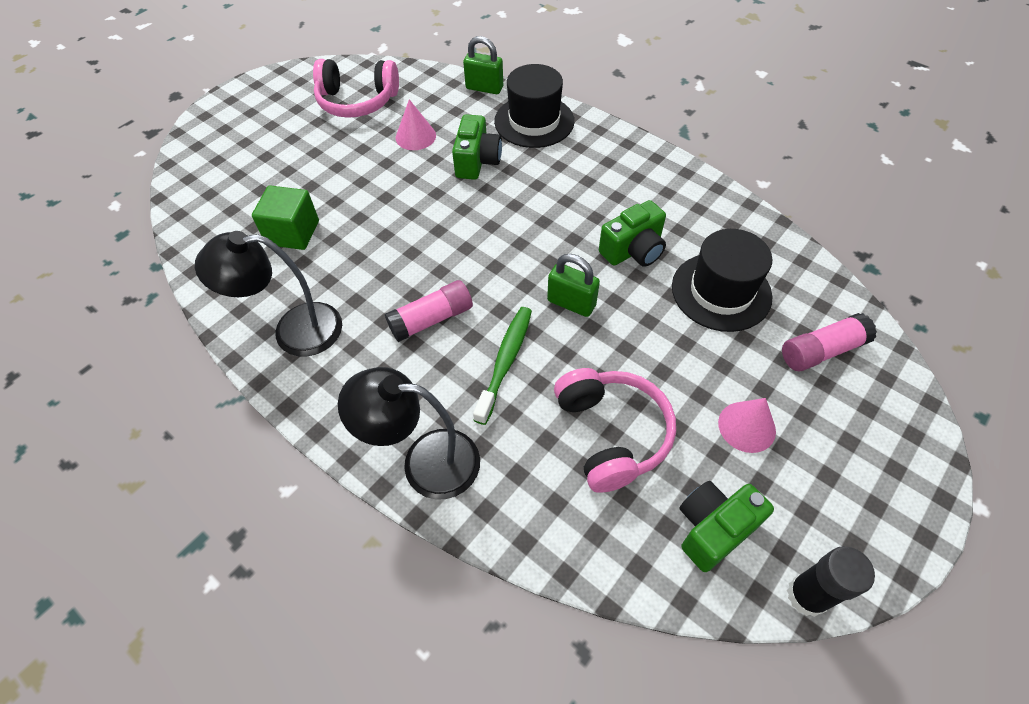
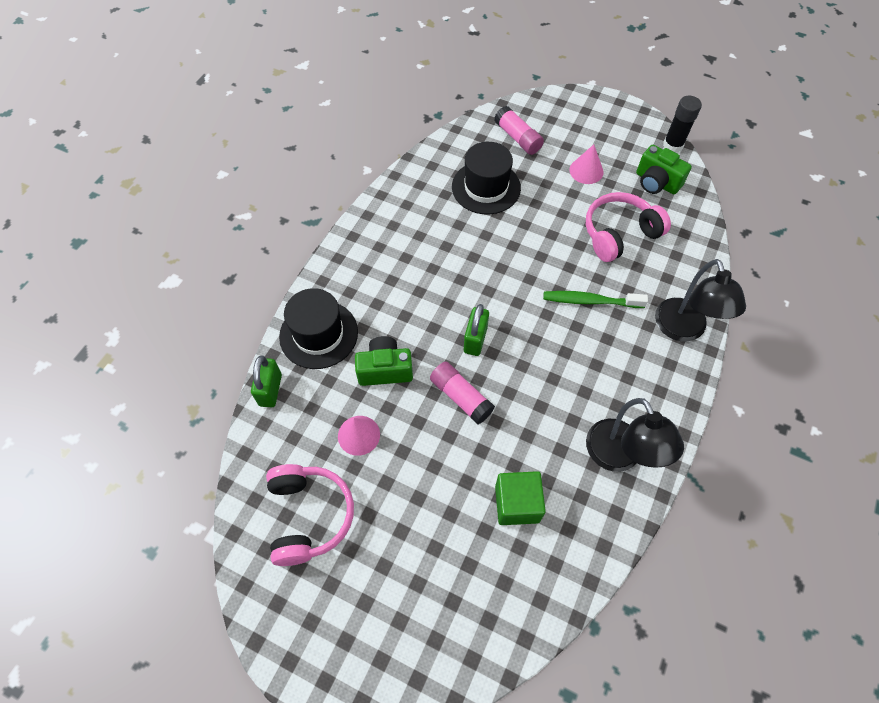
camera: 105 degrees left, 5 degrees up
(431, 319) = (571, 358): pink glue stick -> pink glue stick (461, 397)
(571, 303) = (525, 270): green padlock -> green padlock (475, 340)
(633, 250) = (462, 240): green camera -> none

